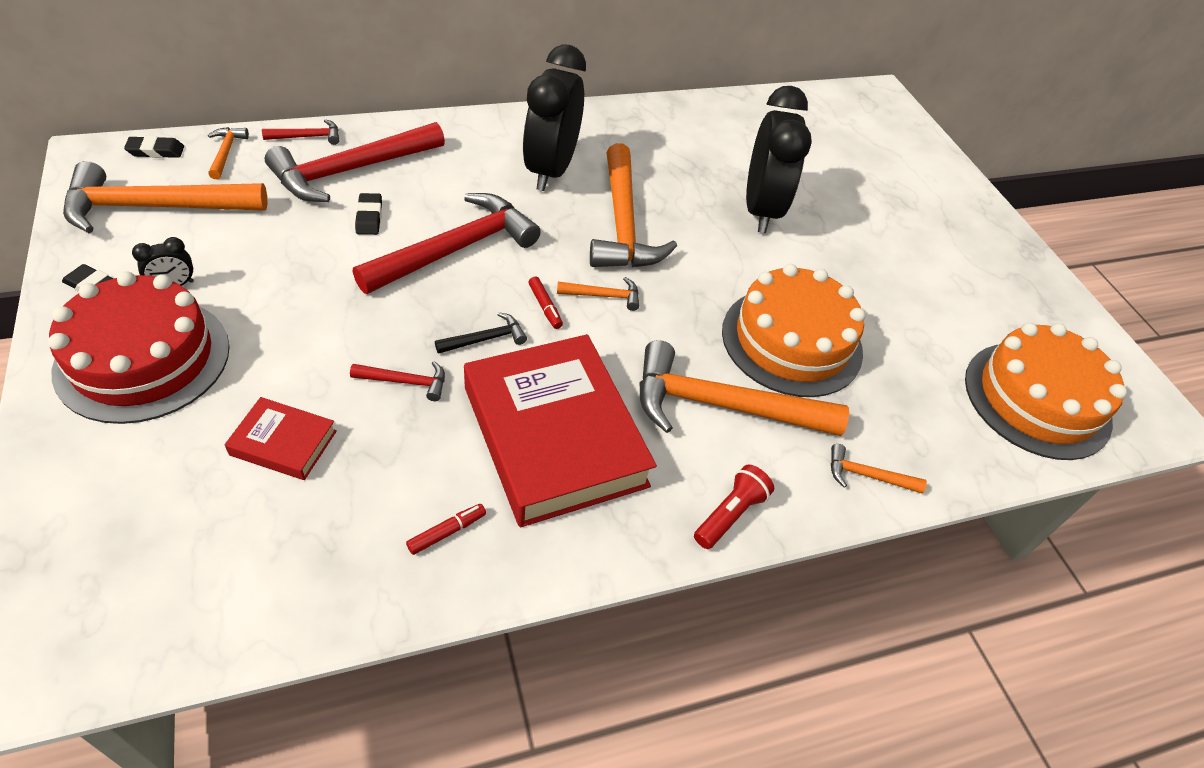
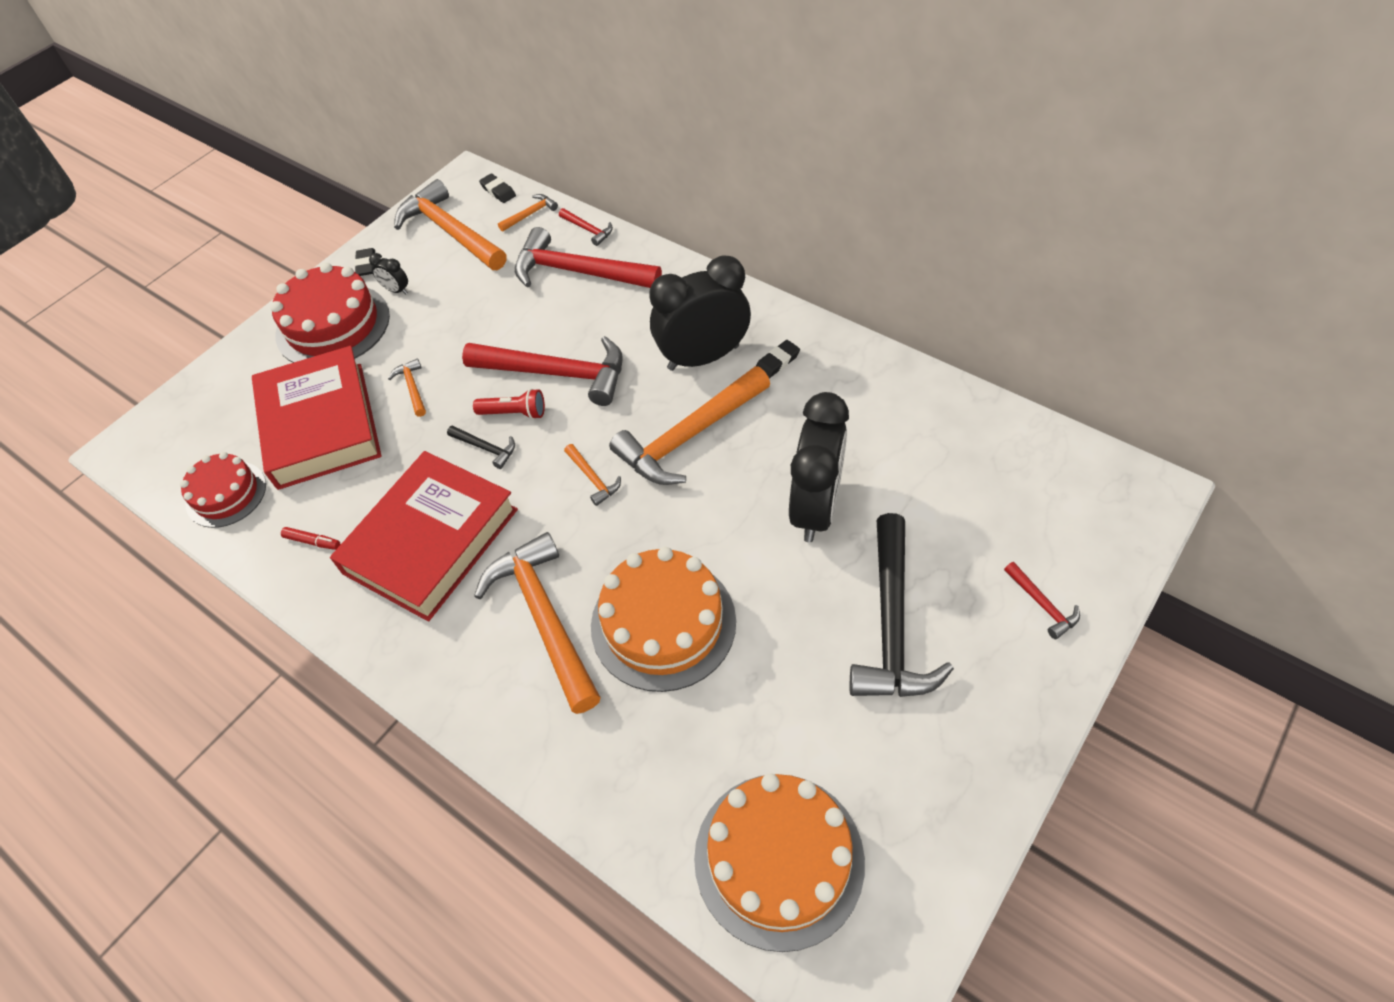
camera: 65 degrees right, 5 degrees up
(273, 584) = (226, 494): none -> red cake
(283, 443) = (321, 424): red book -> red book, size x2.22
(369, 217) = (542, 314): black eraser -> black eraser (777, 362)
(405, 382) = (412, 439): red hammer -> red hammer (1042, 604)
(545, 307) = (547, 456): red marker -> none
(730, 514) = (441, 683): red flashlight -> red flashlight (514, 413)
(760, 210) = (815, 508): black clock -> black clock turned 45 degrees counterclockwise
(867, 476) = (554, 756): orange hammer -> orange hammer (412, 388)
(889, 239) = (891, 623): none -> black hammer

